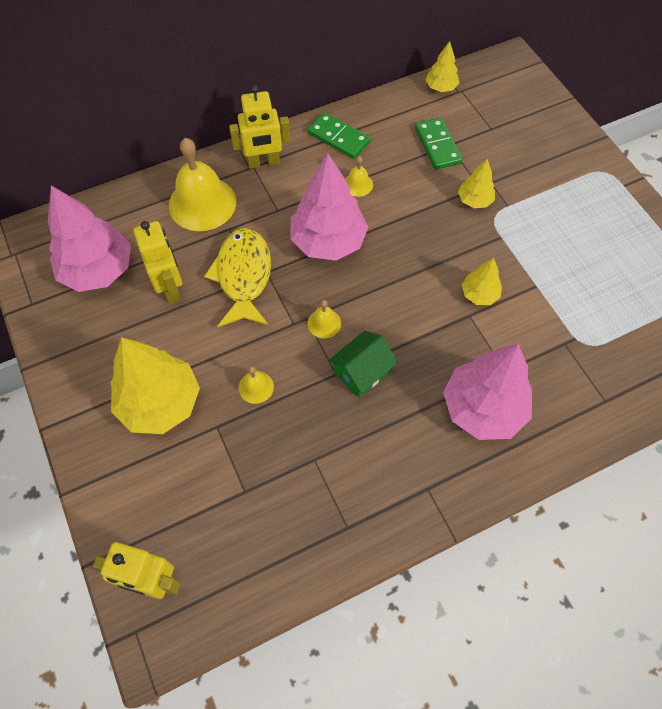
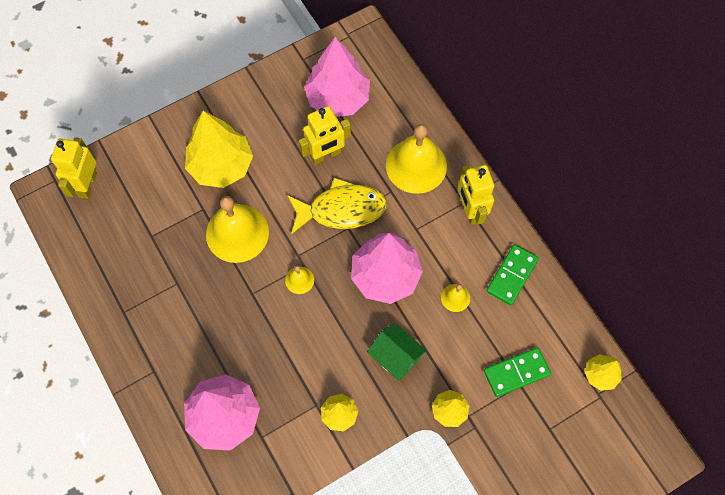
camera: 85 degrees right, 5 degrees up
(256, 387) = (237, 233): yellow bell -> yellow bell, size x2.20
(361, 372) = (254, 314): green house -> green house (395, 356)

